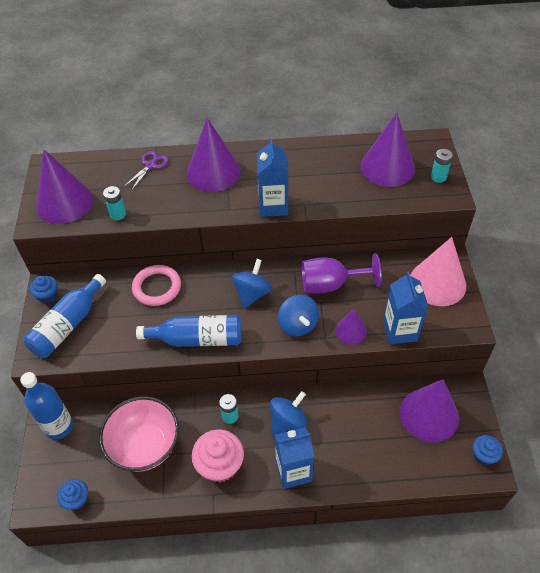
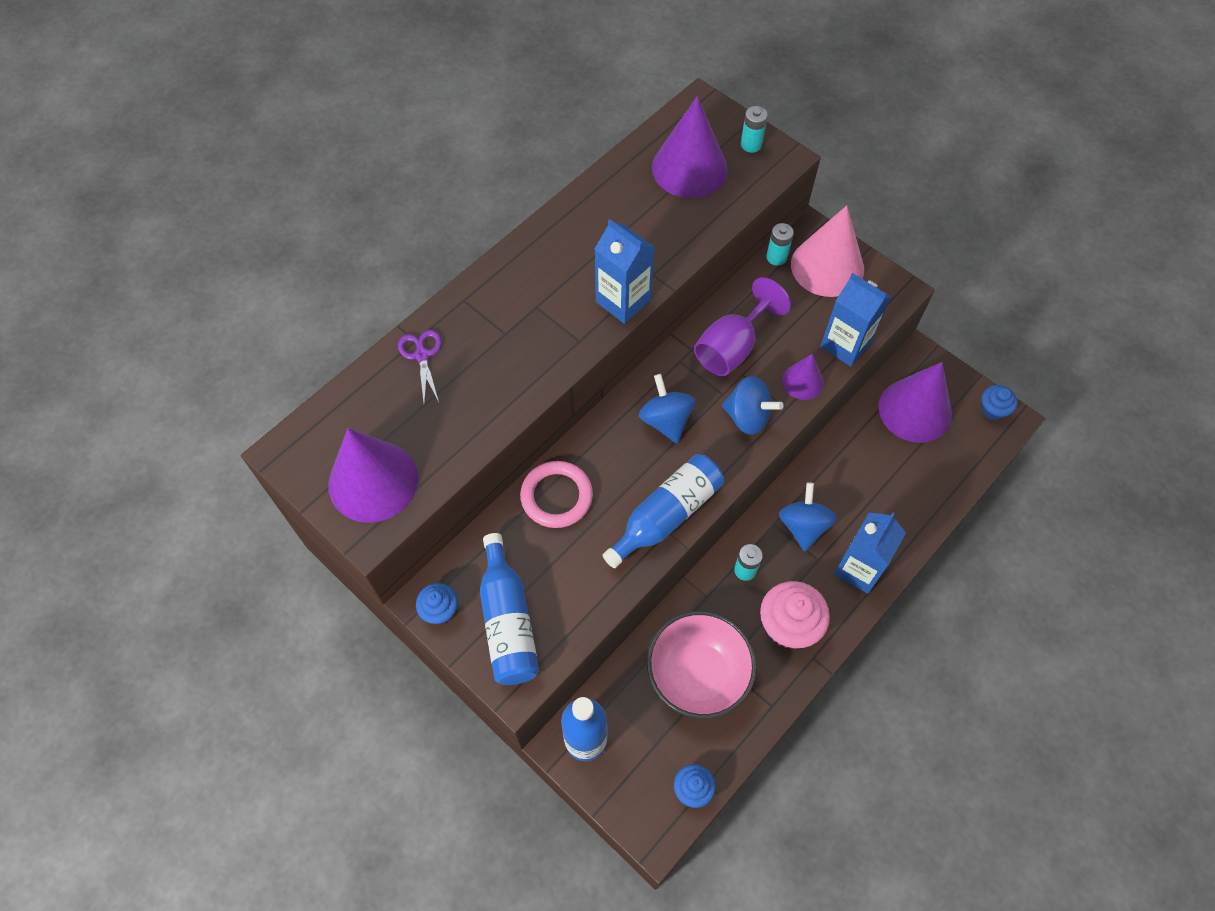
camera: 45 degrees left, 10 degrees up
(118, 214) = (459, 444): turquoise battery -> turquoise battery (776, 257)
(213, 172) = (508, 308): purple cone -> none

